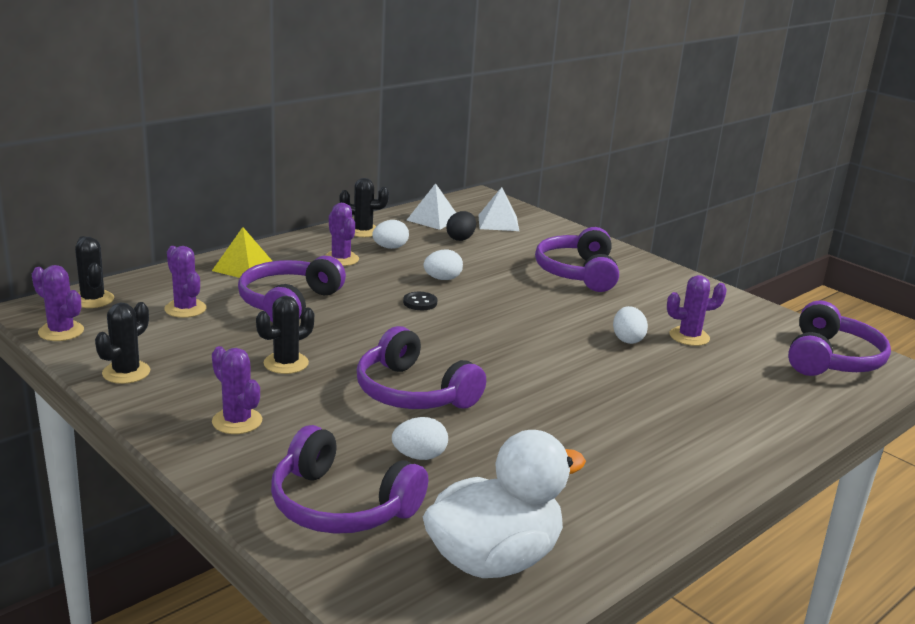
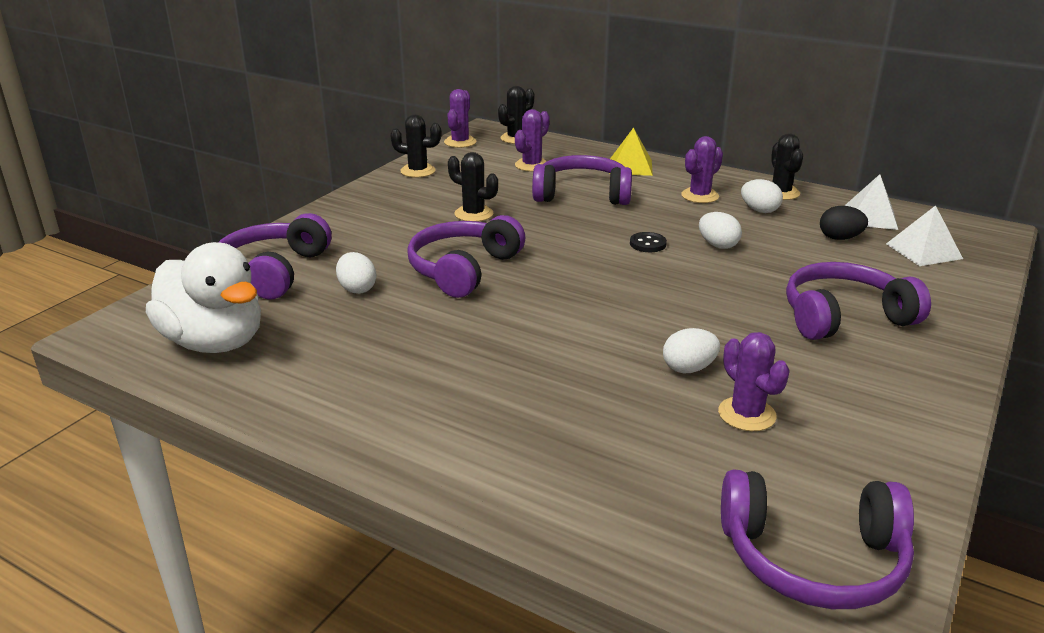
camera: 75 degrees right, 5 degrees up
(237, 421) = (372, 216): purple cactus -> none

